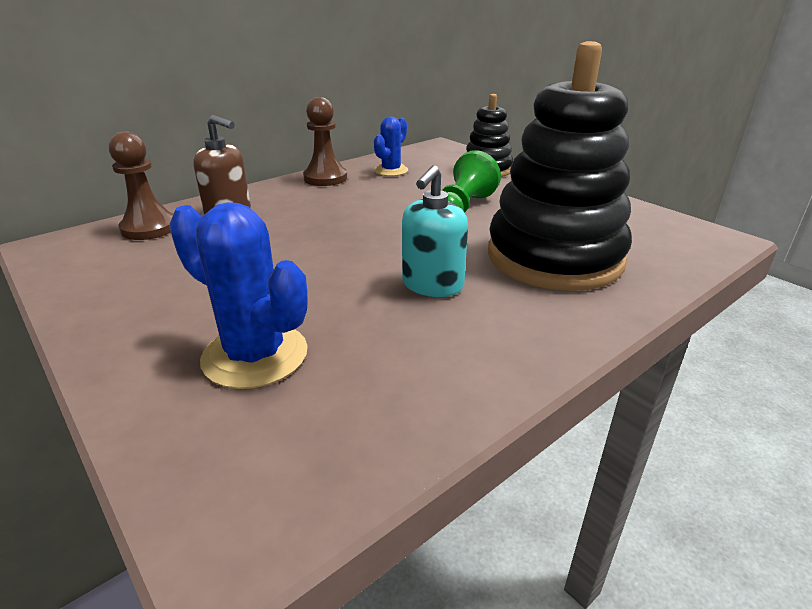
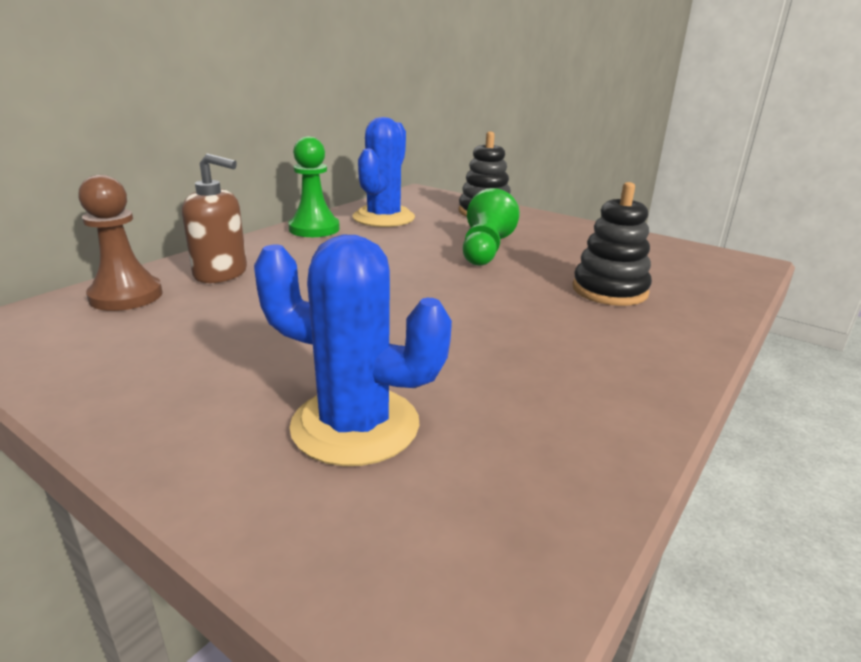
camera: 15 degrees left, 5 degrees down
(325, 178) = (314, 229): brown pawn -> green pawn
(391, 170) = (383, 218): blue cactus -> blue cactus, size x1.64
(432, 285) = (506, 328): turquoise soap dispenser -> none
(554, 257) = (609, 290): black stacking toy -> black stacking toy, size x0.52

